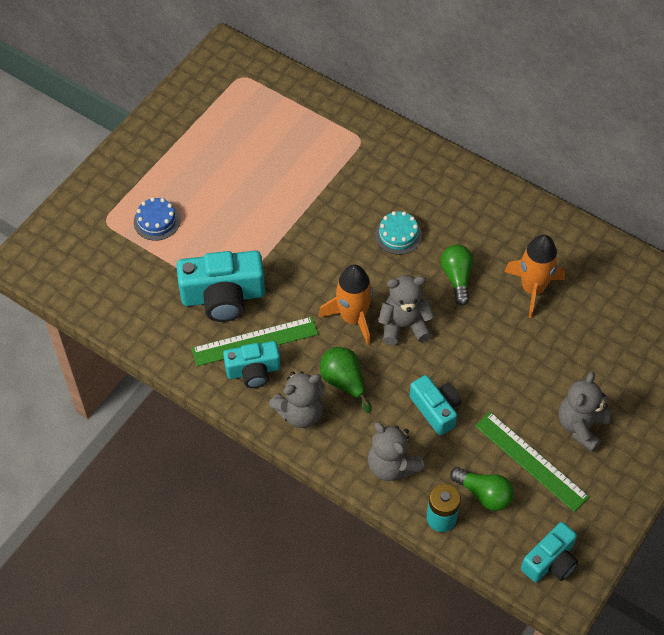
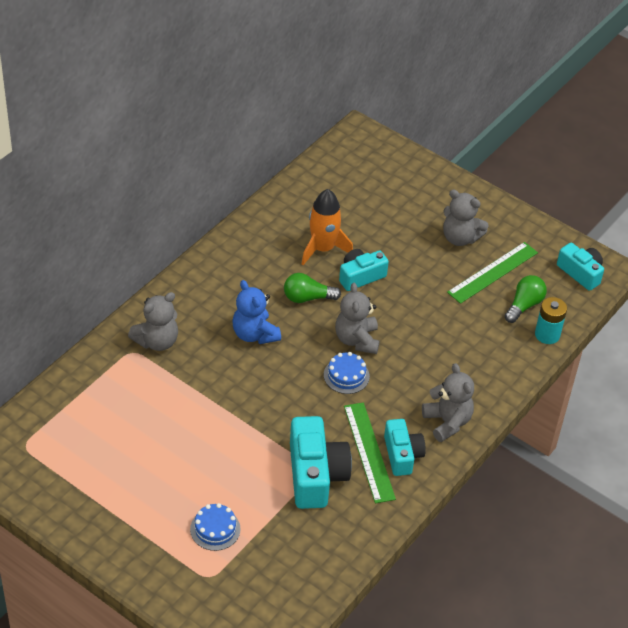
camera: 90 degrees left, 10 degrees down
(344, 382) = (415, 388): green pear -> none
(353, 318) = (346, 375): orange rocket -> blue cake
(392, 466) = (499, 362): grey teddy bear -> grey teddy bear (157, 341)
(398, 235) = (254, 334): turquoise cake -> blue teddy bear
(436, 409) = (444, 327): turquoise camera -> turquoise camera (360, 276)

